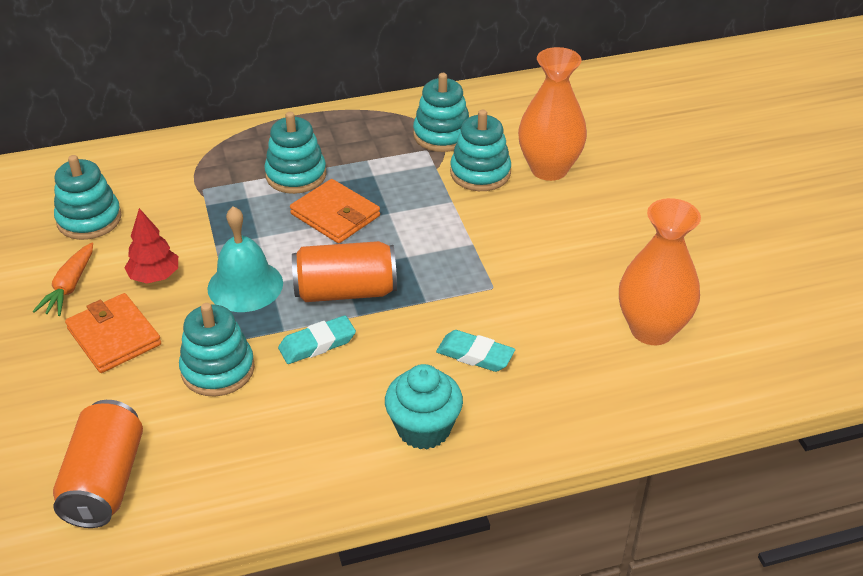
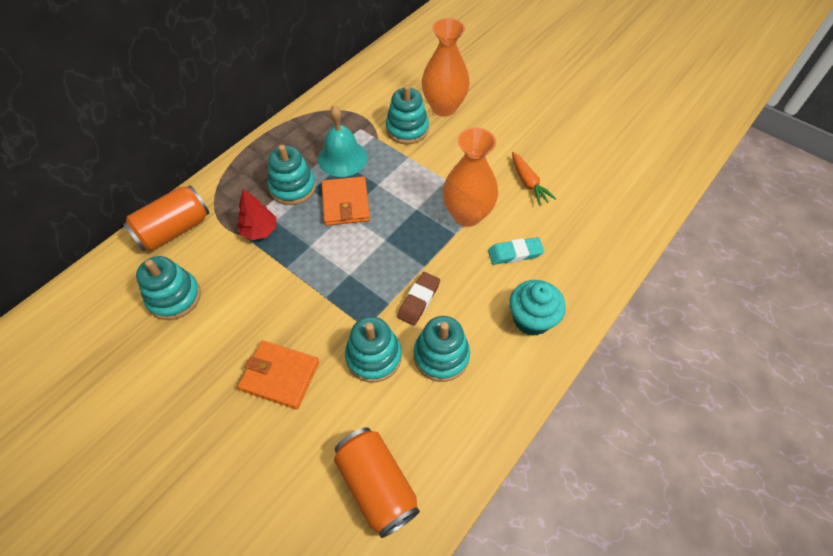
camera: 35 degrees left, 15 degrees up
(69, 287) = (210, 357): orange carrot -> orange carrot (528, 183)
(154, 277) = (266, 314): red tree -> red tree (259, 231)
(245, 285) = (334, 286): turquoise bell -> turquoise bell (342, 158)
(317, 344) = (419, 300): turquoise eraser -> brown eraser
(335, 215) = (345, 203): orange wallet -> orange wallet turned 75 degrees clockwise
(345, 291) = (402, 253): orange can -> orange can (174, 230)
(442, 135) = (360, 113): turquoise stacking toy -> turquoise stacking toy (441, 356)
(652, 329) = (589, 183): orange vase -> orange vase (467, 215)

